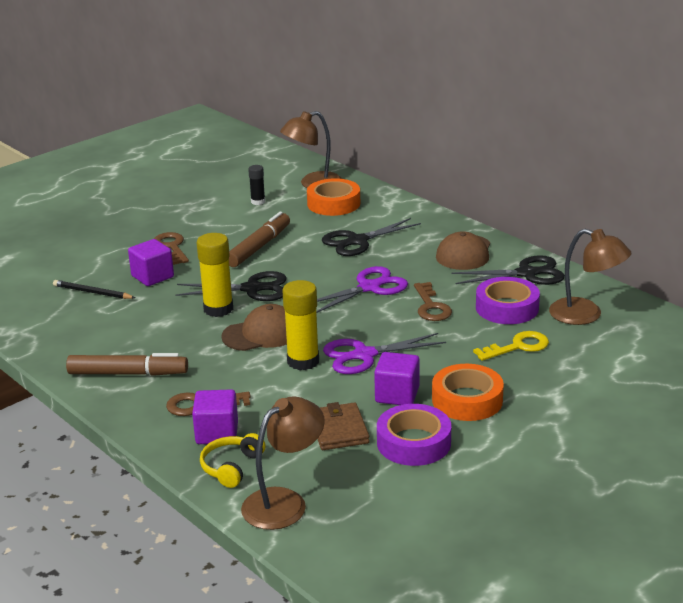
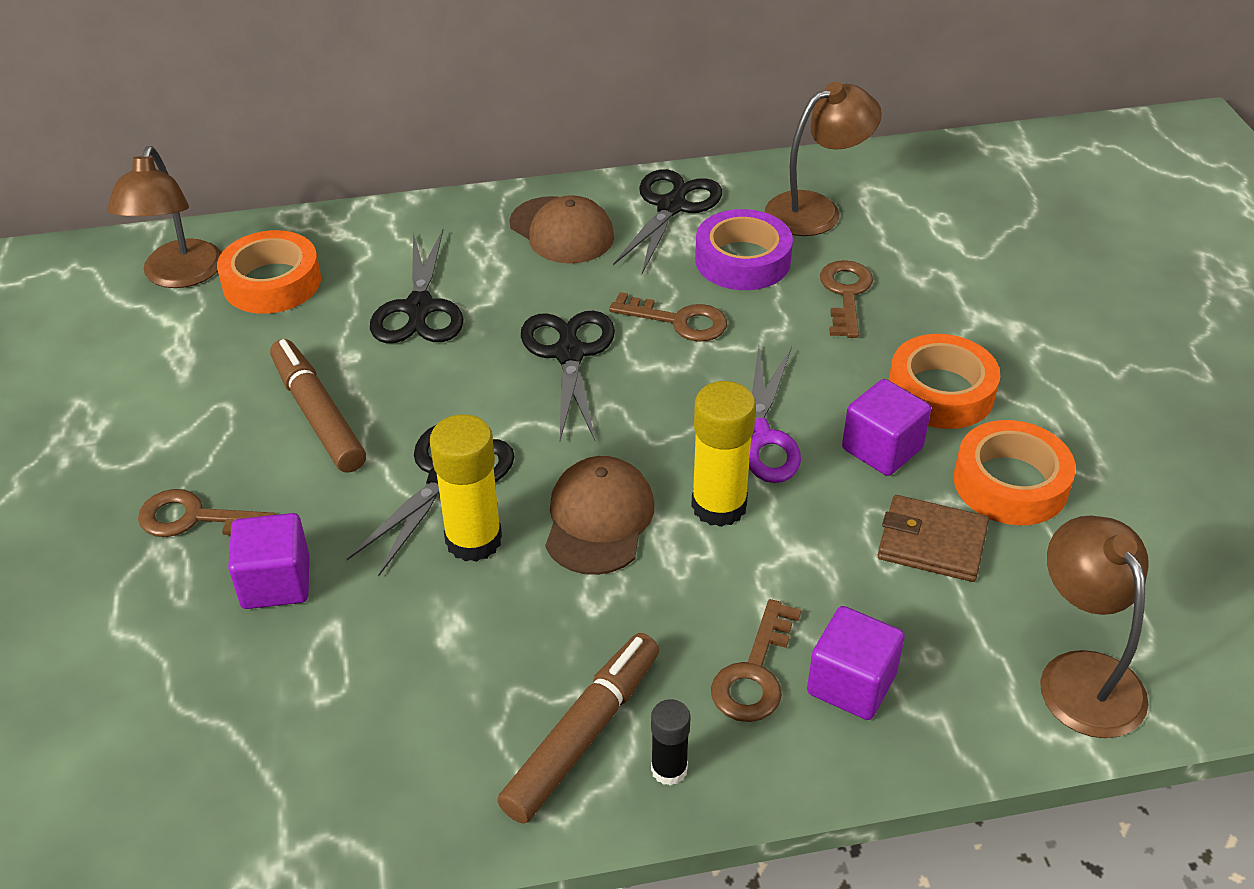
camera: 60 degrees left, 15 degrees up
(92, 292) = (245, 688): black pencil -> none
(231, 467) = (957, 701): yellow headphones -> none
(258, 202) = (161, 356): black glue stick -> black glue stick (669, 769)
(369, 287) = (569, 354): purple scissors -> black scissors
(413, 443) = (1010, 483): purple tape -> orange tape
(518, 347) = (846, 294): yellow key -> brown key

